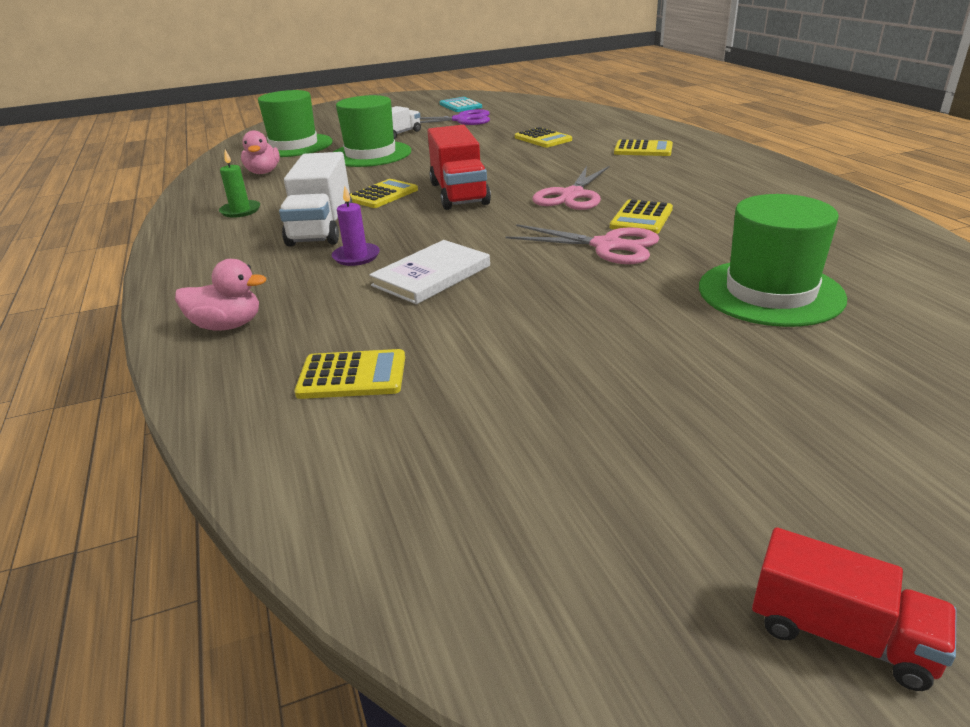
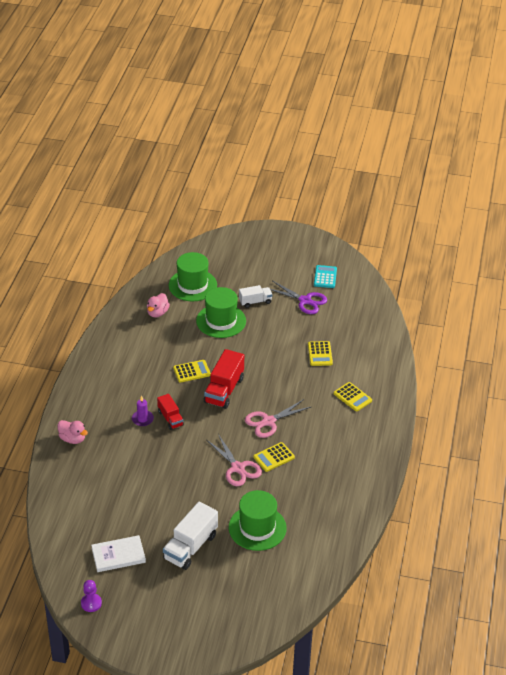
camera: 30 degrees right, 10 degrees up
(240, 211) = (124, 351): green candle -> none
(321, 227) = (146, 387): white truck -> white truck (190, 547)
(352, 376) = (93, 488): yellow calculator -> none
(431, 275) = (158, 449): white book -> white book (118, 555)
(656, 648) = (91, 603): none -> purple pawn
(840, 634) = (127, 622): red truck -> red truck (170, 418)

